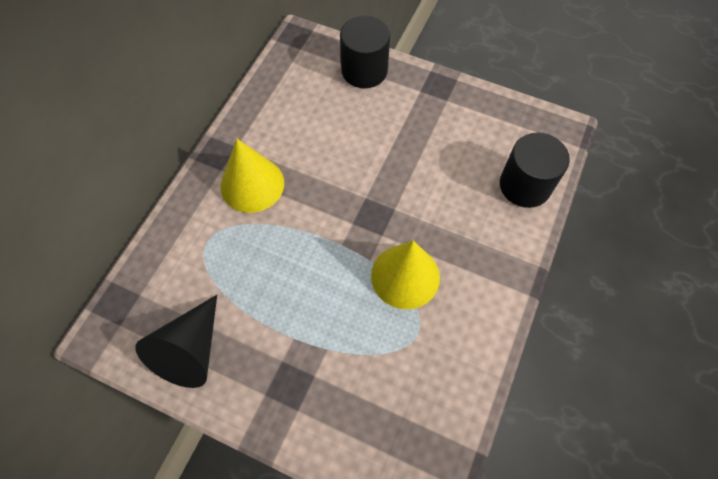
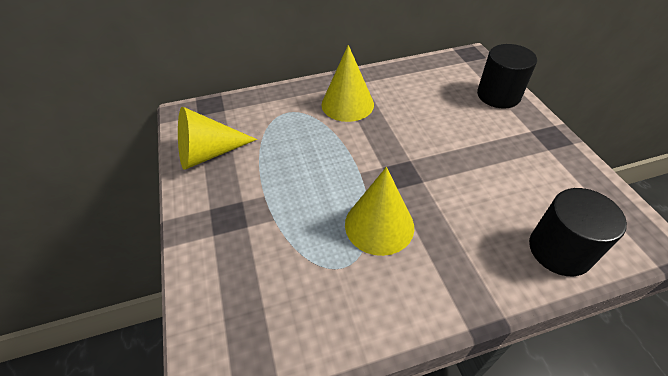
camera: 50 degrees right, 15 degrees down
(190, 351) = (208, 153): black cone -> yellow cone

